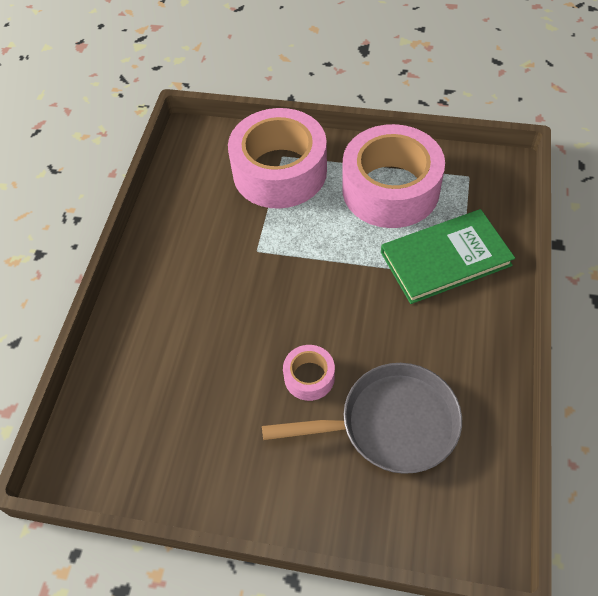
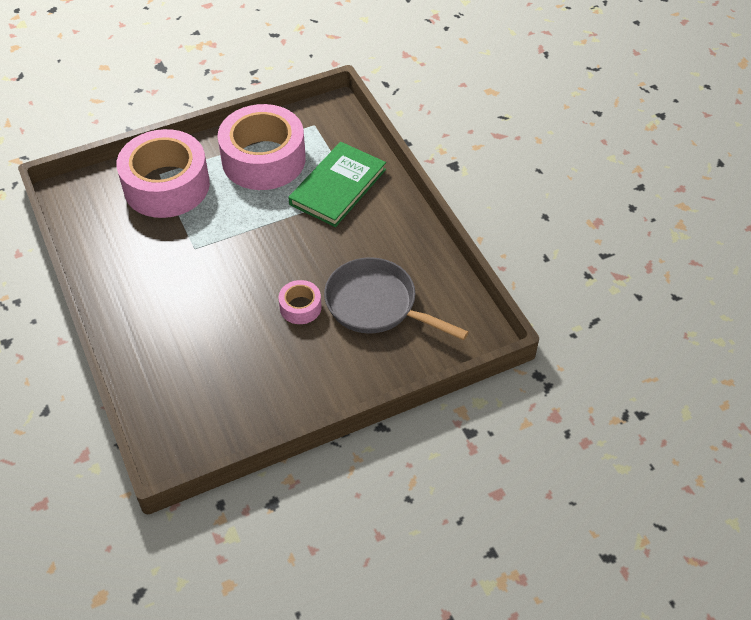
camera: 40 degrees left, 5 degrees down
(390, 424) = (376, 305): grey pan -> grey pan turned 105 degrees counterclockwise

